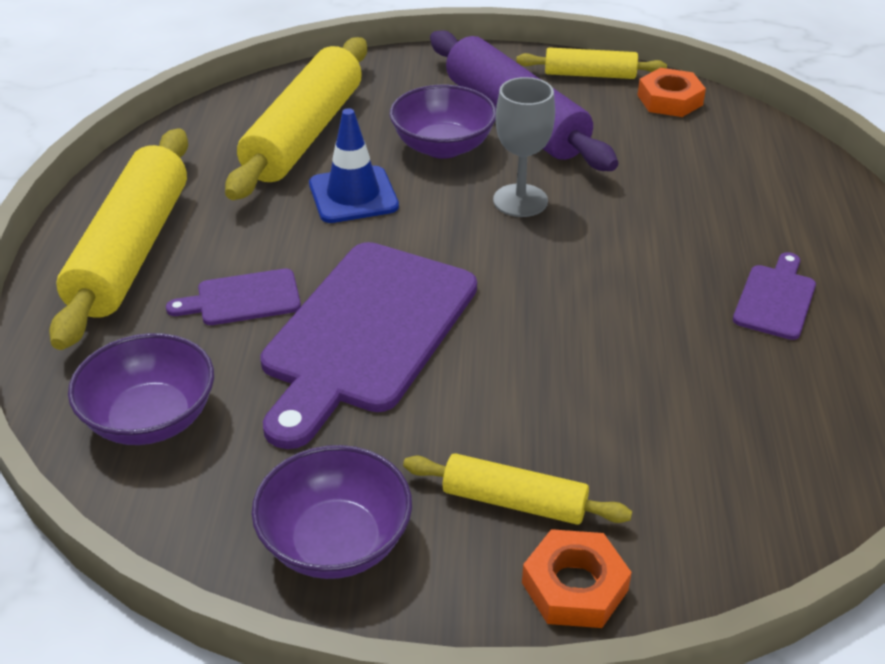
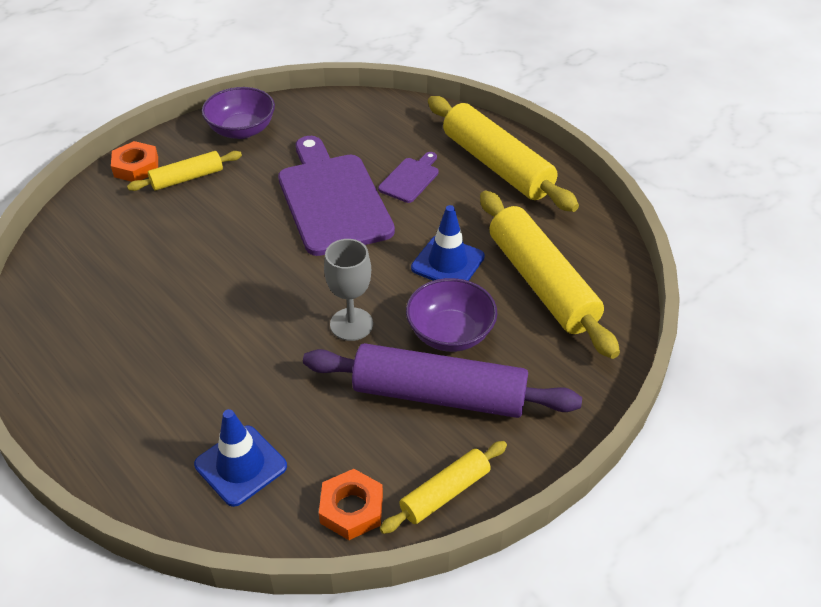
camera: 135 degrees right, 5 degrees up
(150, 419) = (368, 121): purple bowl -> none
(736, 162) = (241, 465): none -> blue traffic cone
(775, 299) = (134, 354): purple cutting board -> none

